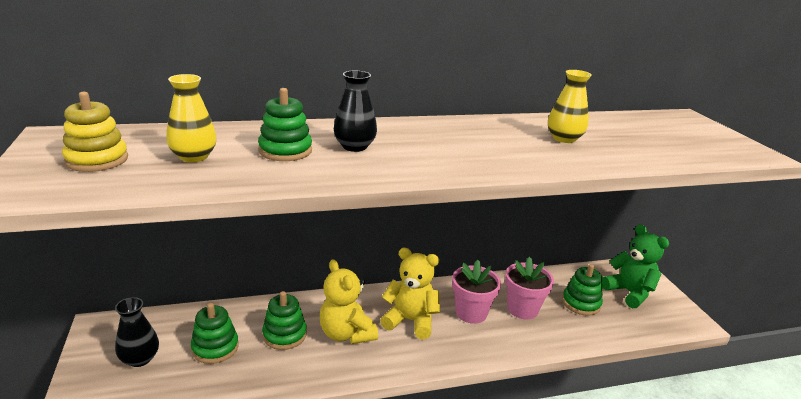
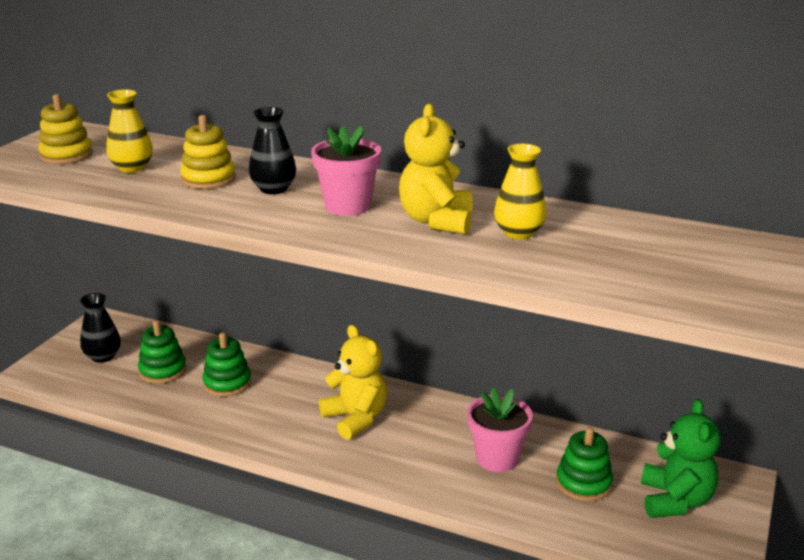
camera: 40 degrees right, 0 degrees up
(285, 151) = (208, 179): green stacking toy -> yellow stacking toy
(346, 334) = (280, 404): yellow teddy bear -> yellow teddy bear (436, 221)
(471, 313) = (430, 438): pink flower pot -> pink flower pot (347, 206)

